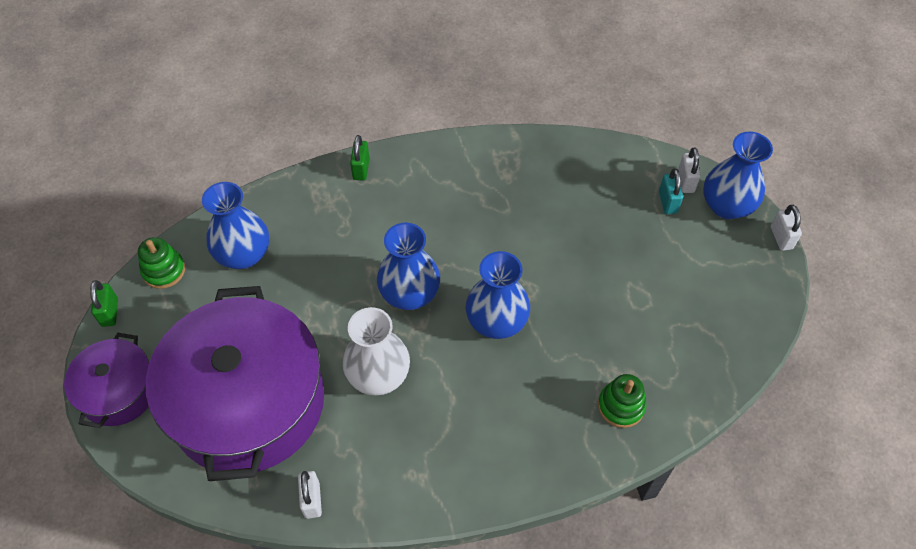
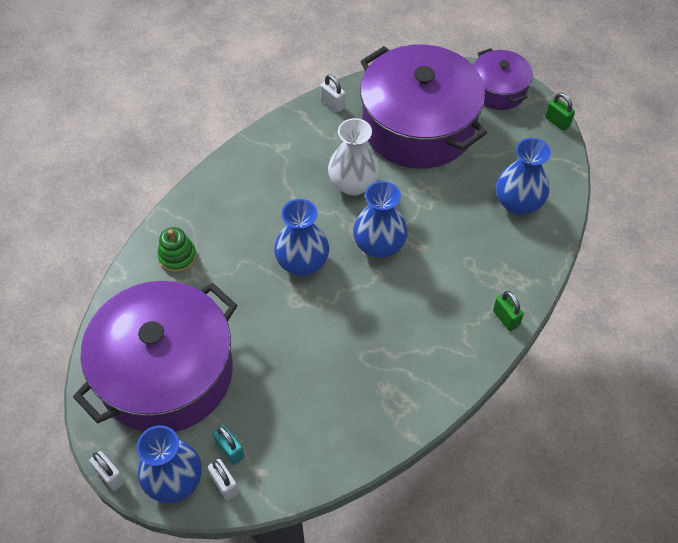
camera: 145 degrees right, 0 degrees up
(164, 270) = (556, 163): green stacking toy -> none
(692, 293) = (166, 373): none -> purple pot

